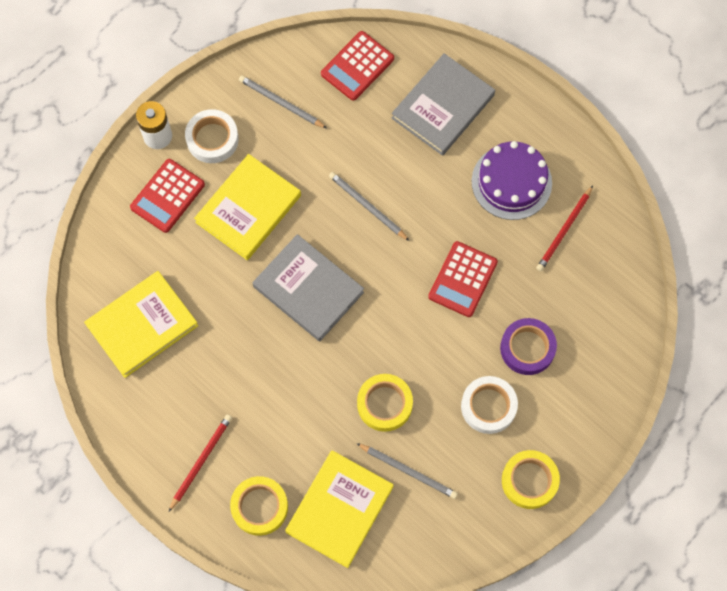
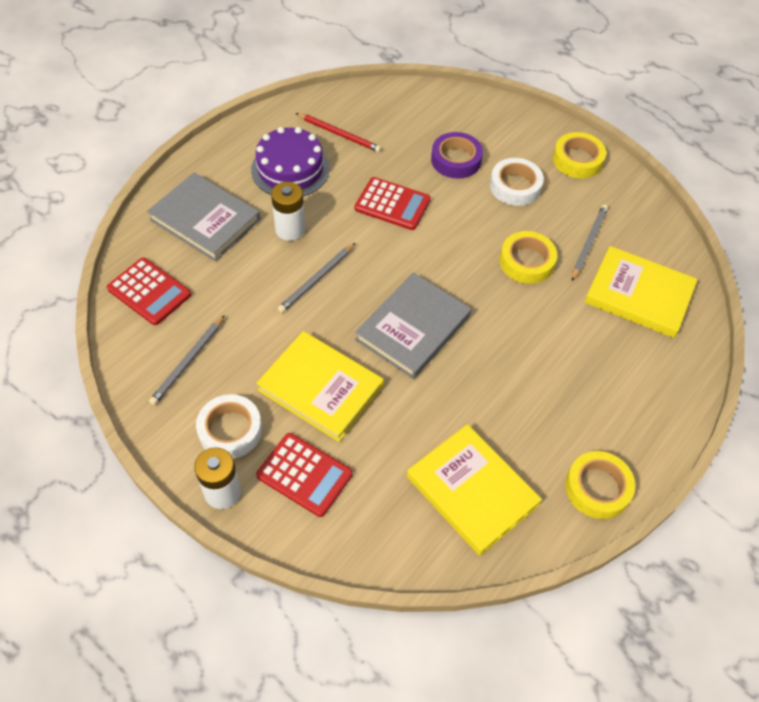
camera: 95 degrees left, 15 degrees down
(201, 461) = (619, 418): red pencil -> none
(259, 507) = (654, 362): yellow tape -> yellow tape (597, 488)
(430, 183) = (290, 229): none -> white battery

